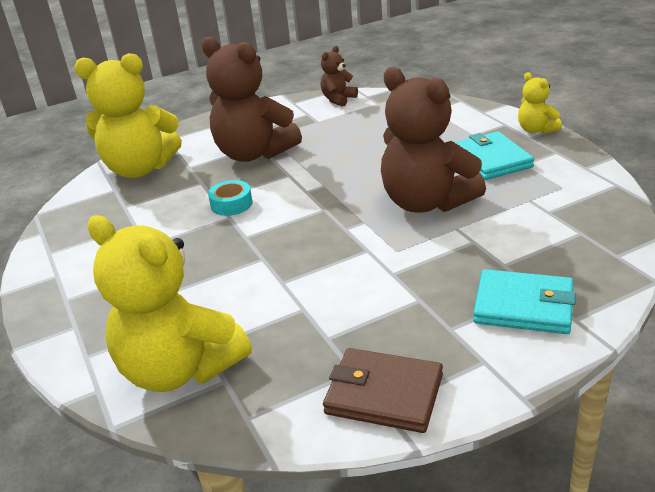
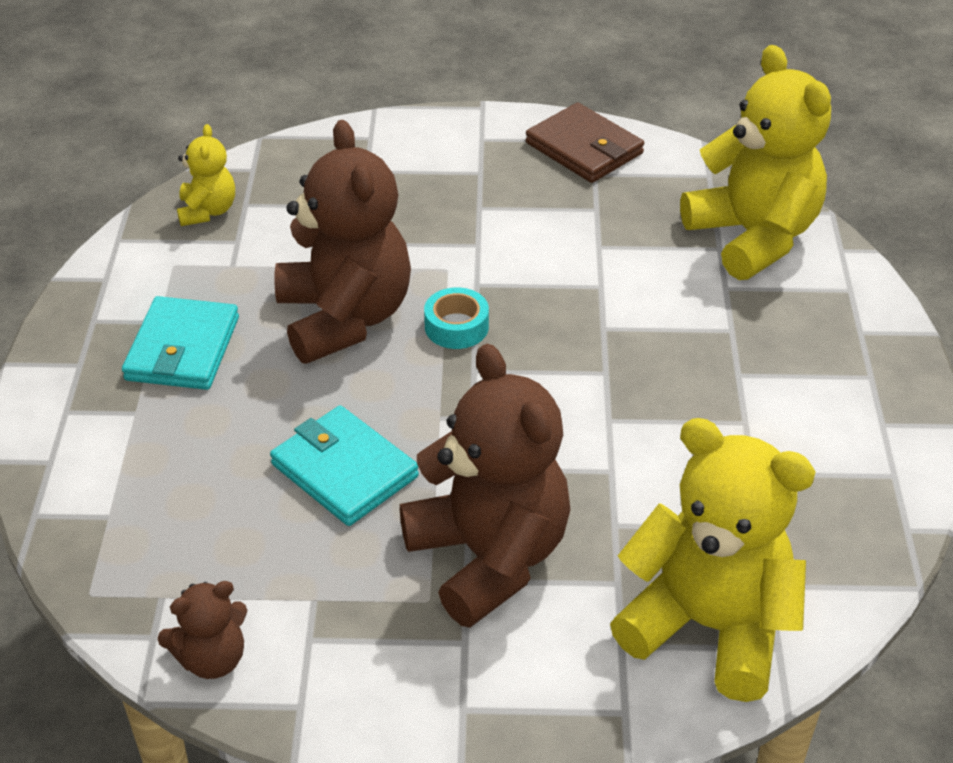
camera: 155 degrees left, 10 degrees up
(231, 204) = (592, 444): turquoise tape -> turquoise tape (456, 327)
(523, 306) = (396, 163): turquoise wallet -> turquoise wallet (344, 470)
(536, 130) = (50, 374): yellow teddy bear -> yellow teddy bear (207, 211)

